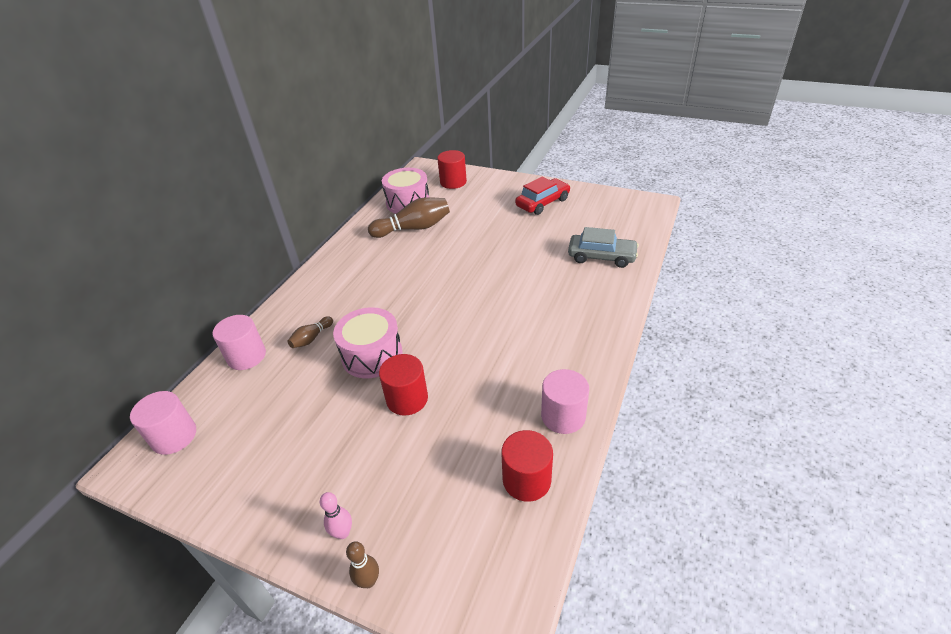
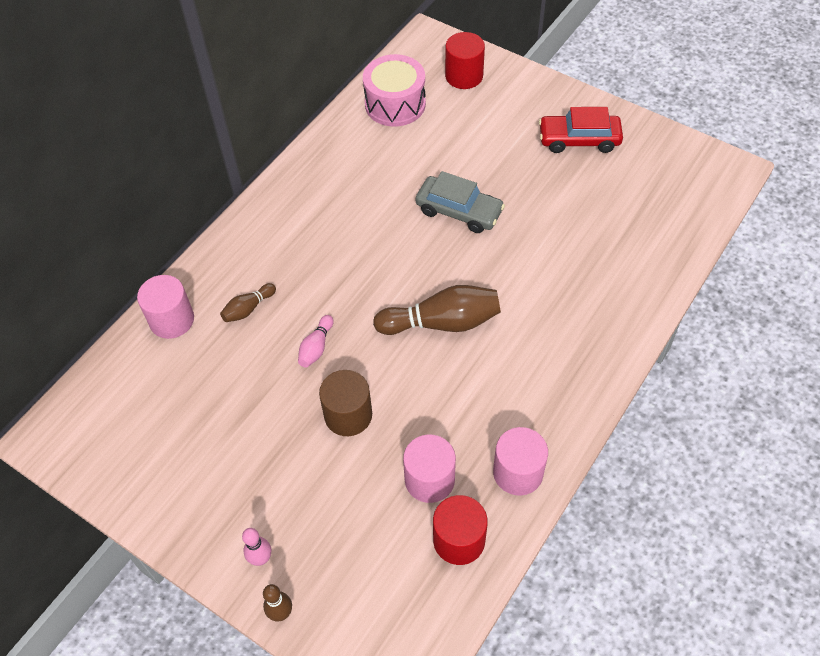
camera: 10 degrees right, 15 degrees up
(174, 436) = (92, 411): pink cylinder -> pink cylinder (429, 479)
(372, 355) = (316, 347): pink drum -> pink bowling pin
(407, 399) = (348, 415): red cylinder -> brown cylinder
(413, 228) = (395, 154): brown bowling pin -> brown bowling pin (442, 322)
(542, 203) = (579, 140): red car -> red car turned 150 degrees counterclockwise
(601, 257) = (631, 251): grey car -> grey car (459, 211)

